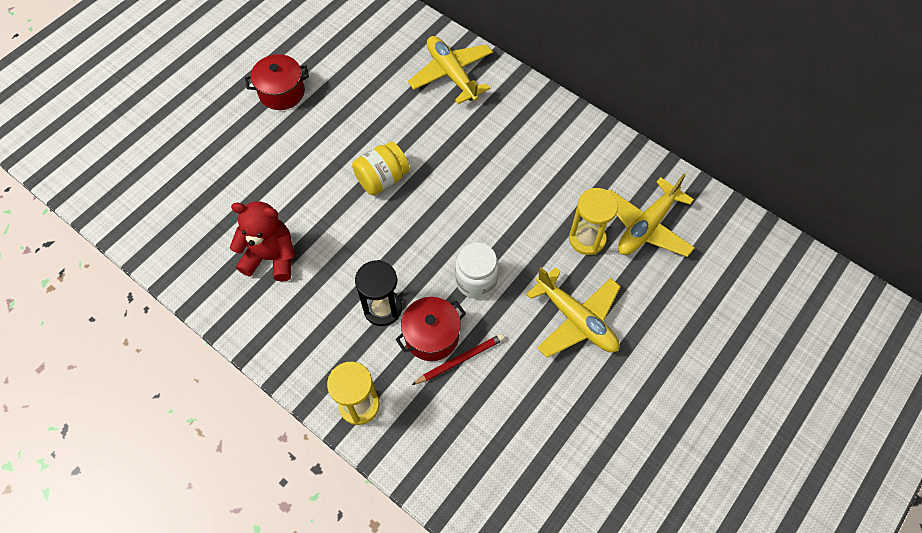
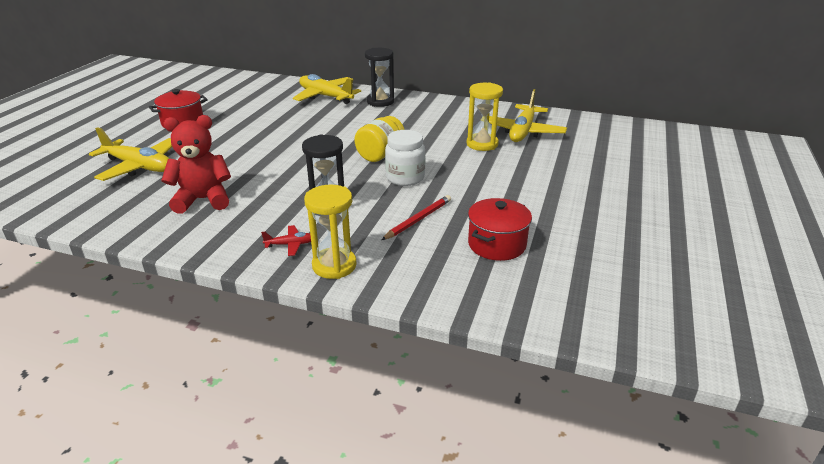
camera: 20 degrees left, 30 degrees down
(331, 359) = (290, 244): none -> red plane
(382, 179) = (292, 146): yellow jar -> yellow jar (380, 155)
(431, 336) = (383, 212): red pot -> red pot (497, 244)
(510, 105) = (380, 102): none -> black hourglass
(576, 319) = (503, 180): yellow plane -> yellow plane (139, 167)

